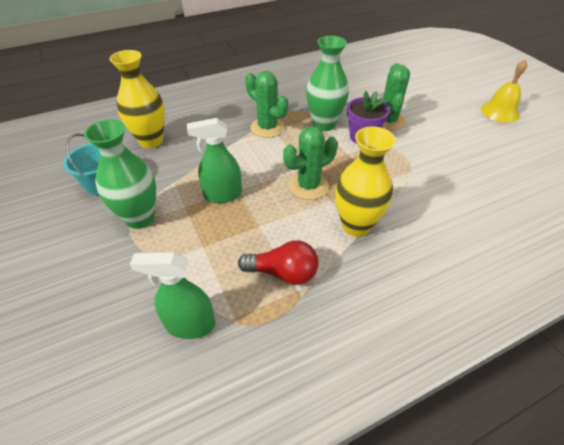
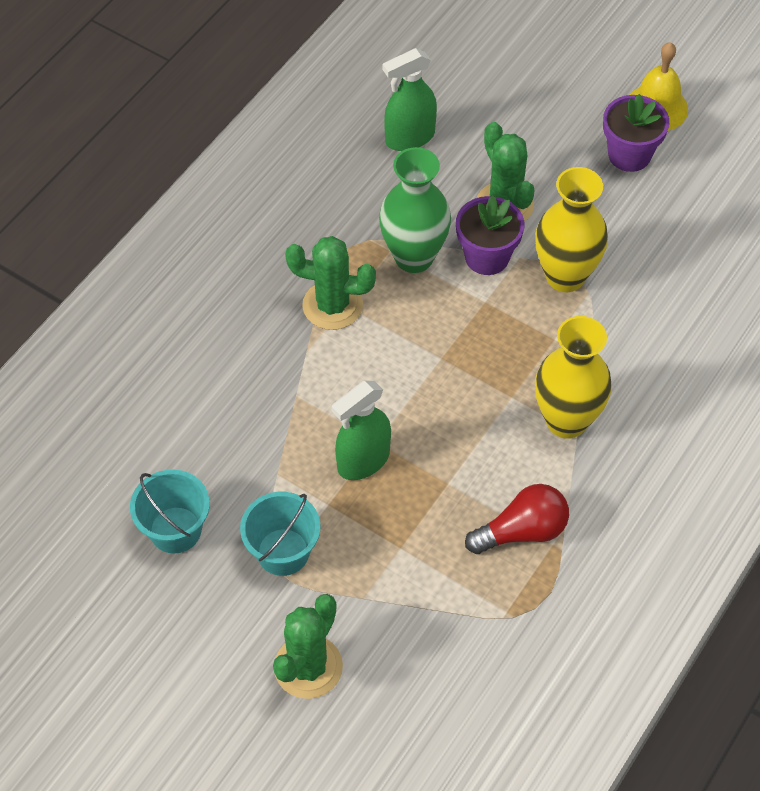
camera: 30 degrees left, 10 degrees up
(140, 218) = (283, 552): green vase -> turquoise bucket
(151, 141) = (173, 419): yellow vase -> yellow vase (565, 276)
(190, 324) = (465, 645): green spray bottle -> green spray bottle (409, 138)
(308, 186) = (467, 387): green cactus -> green cactus (308, 667)
(472, 124) = (629, 155): none -> purple flower pot

